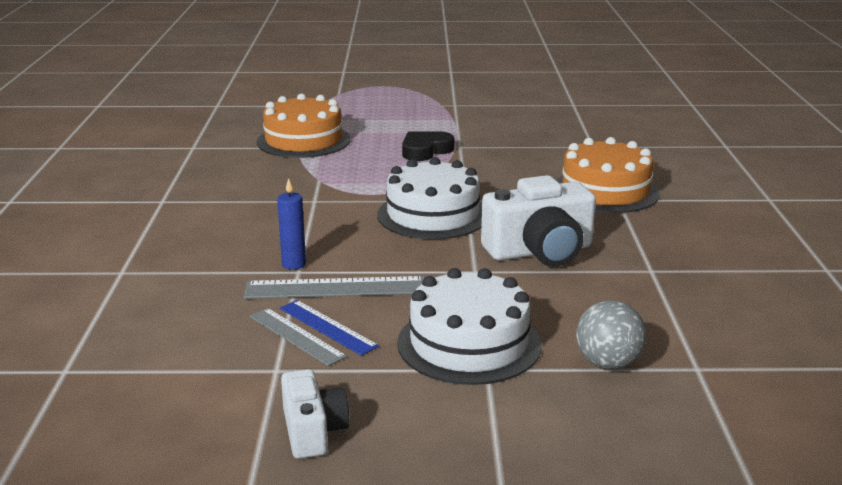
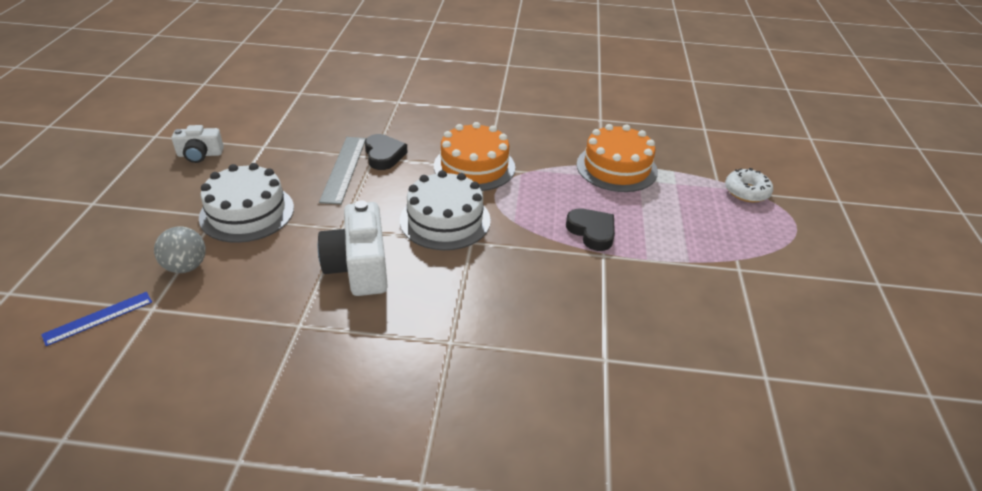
camera: 95 degrees right, 15 degrees up
(294, 264) = (384, 155): blue candle -> black heart
(296, 336) = (293, 153): grey ruler -> none
(328, 327) = (297, 164): blue ruler -> blue ruler (98, 318)
(337, 96) = (746, 192): none -> white donut
(605, 191) = (473, 337): orange cake -> orange cake (474, 166)

